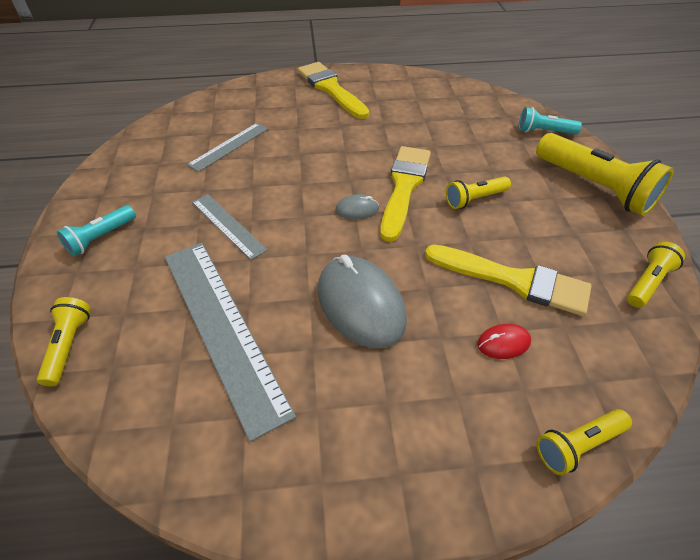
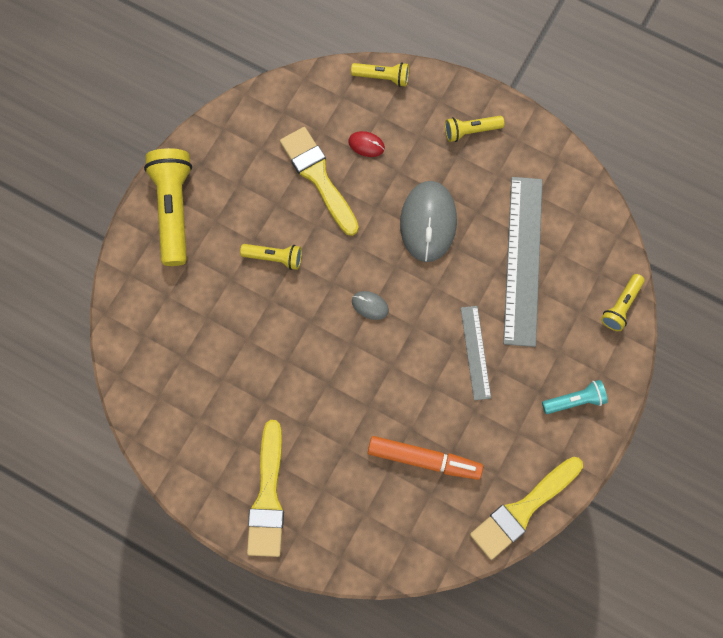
camera: 145 degrees left, 25 degrees up
(229, 146) = (424, 459): grey ruler -> orange marker
(404, 187) = (315, 306): yellow brush -> yellow brush (522, 509)
(544, 131) = (137, 292): turquoise flashlight -> none
(648, 283) = (238, 122): yellow flashlight -> yellow flashlight (471, 131)

